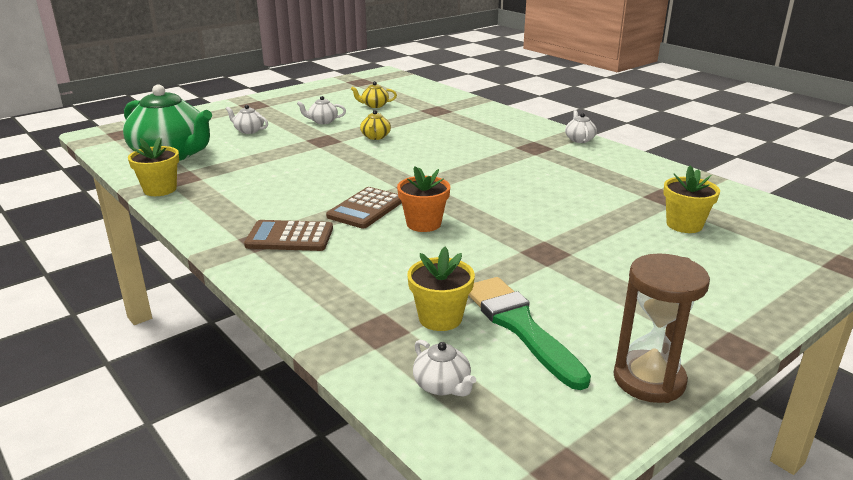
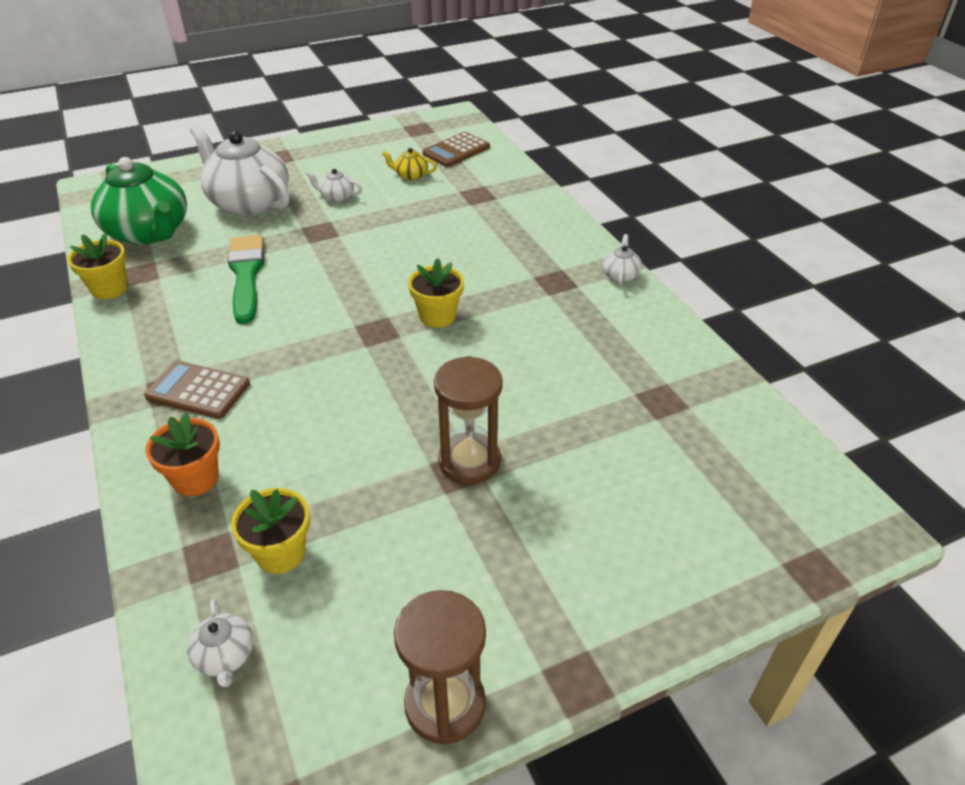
camera: 15 degrees right, 15 degrees up
(248, 131) = (248, 202): white teapot -> white teapot, size x2.42
(366, 209) = (301, 358): brown calculator -> brown calculator (456, 150)
(375, 137) = (380, 234): yellow teapot -> none
(423, 224) = (349, 395): orange flower pot -> orange flower pot (196, 479)
(520, 326) = (357, 586): green brush -> green brush (246, 275)
(550, 246) = (469, 461): none -> brown hourglass
(684, 225) = (653, 456): yellow flower pot -> yellow flower pot (437, 316)

